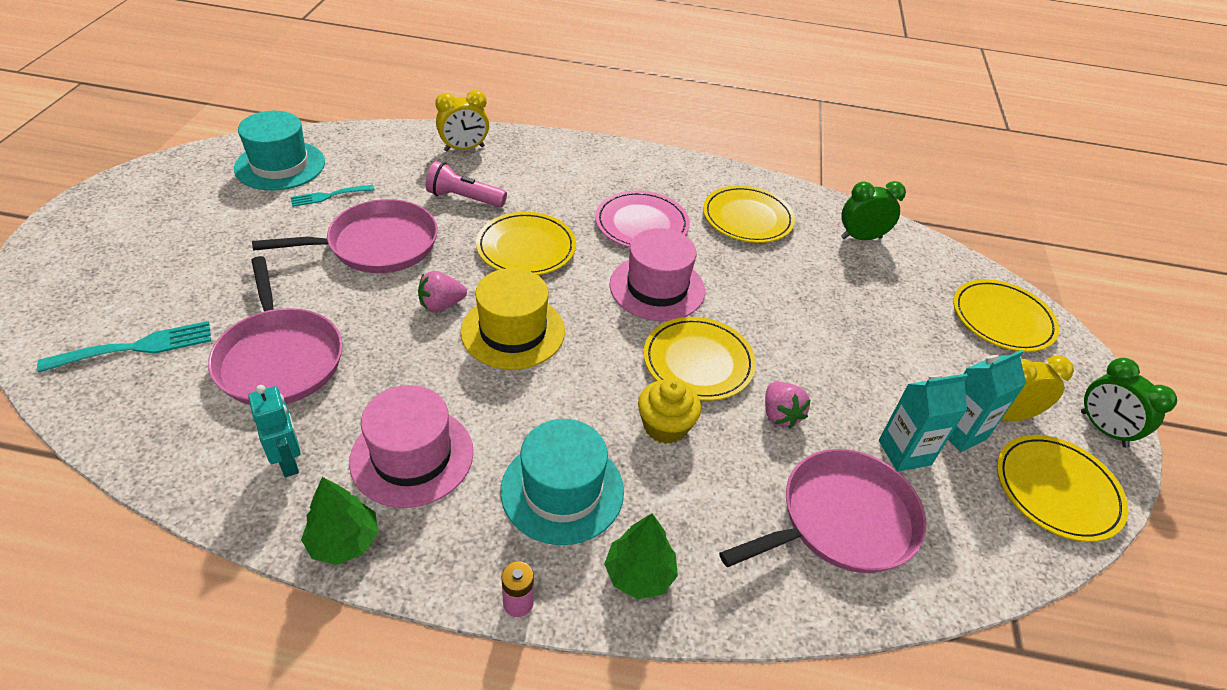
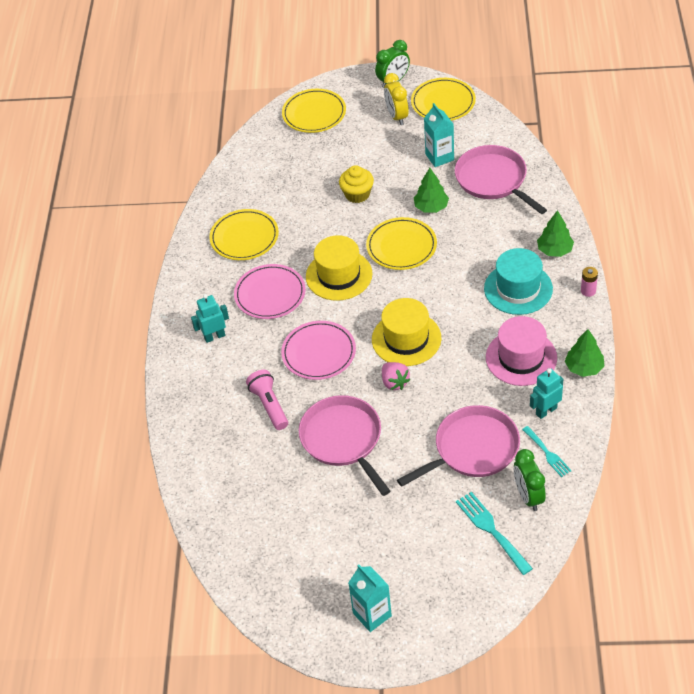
camera: 90 degrees left, 5 degrees up
(280, 165) = (260, 544): turquoise hat -> none
(329, 196) = (292, 493): turquoise fork -> turquoise fork (547, 453)
(464, 148) = (198, 426): yellow clock -> none
(464, 198) = (269, 405): pink flashlight -> pink flashlight turned 150 degrees clockwise
(526, 248) = (319, 353): yellow plate -> pink plate
(589, 175) = (214, 336): none -> turquoise robot
(657, 287) = (339, 275): pink hat -> yellow hat
(665, 426) = (458, 254): yellow cupcake -> yellow cupcake (357, 194)
(780, 415) = (431, 207): pink strawberry -> green tree
(861, 238) = (249, 177): green clock -> green clock (528, 496)
(960, 432) = (416, 135): turquoise carton -> turquoise carton (372, 614)

